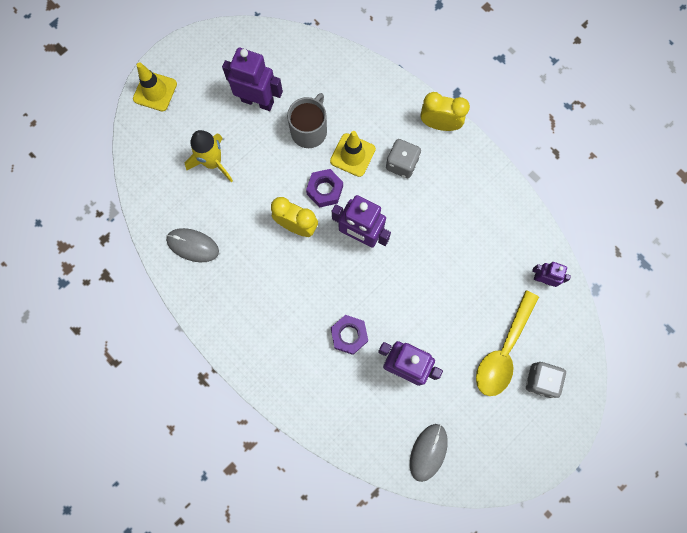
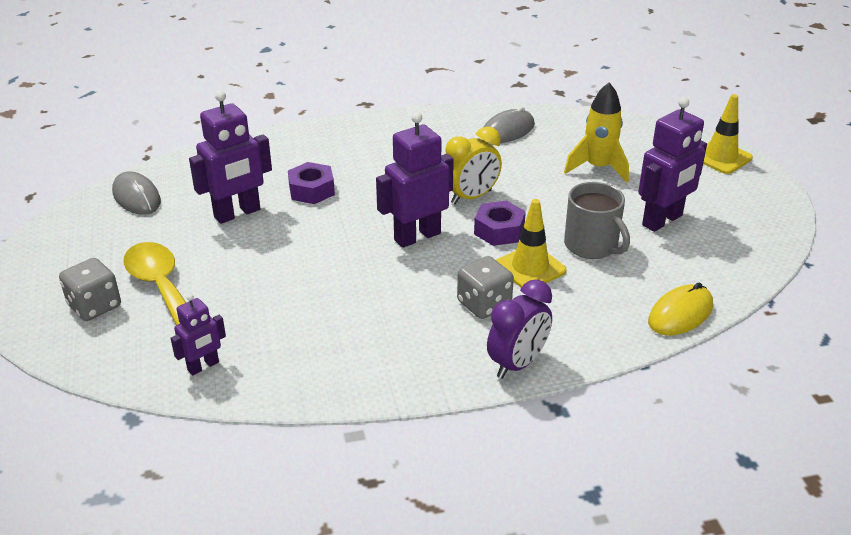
camera: 120 degrees right, 40 degrees down
(348, 62) = (680, 314): none -> yellow mouse
(439, 124) = (517, 364): yellow clock -> purple clock

